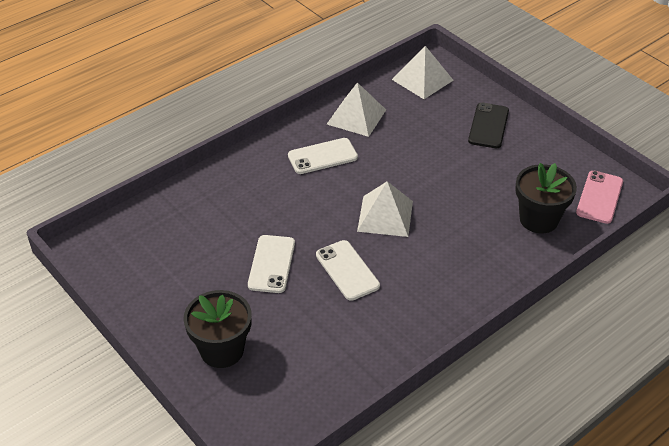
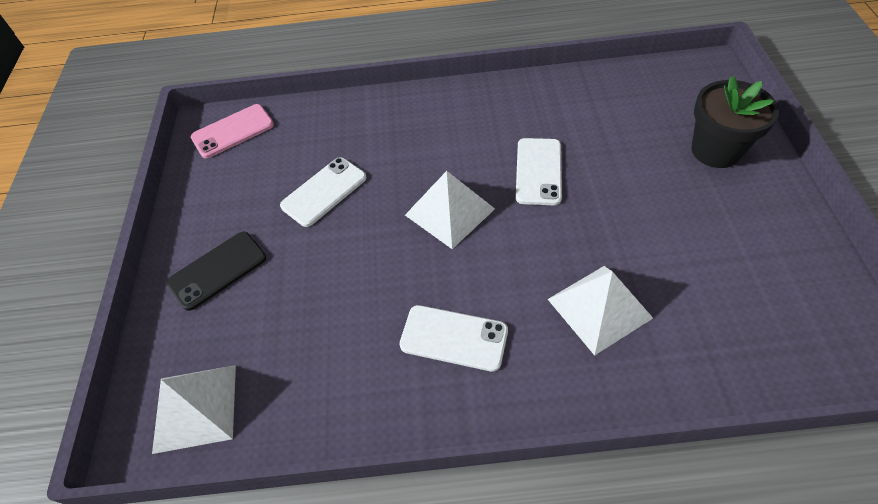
camera: 140 degrees left, 10 degrees up
(271, 264) = (616, 214): white phone -> white phone (324, 192)
(356, 116) = (350, 387): white pyramid -> white pyramid (599, 308)
(539, 219) = (310, 137): black flower pot -> none

